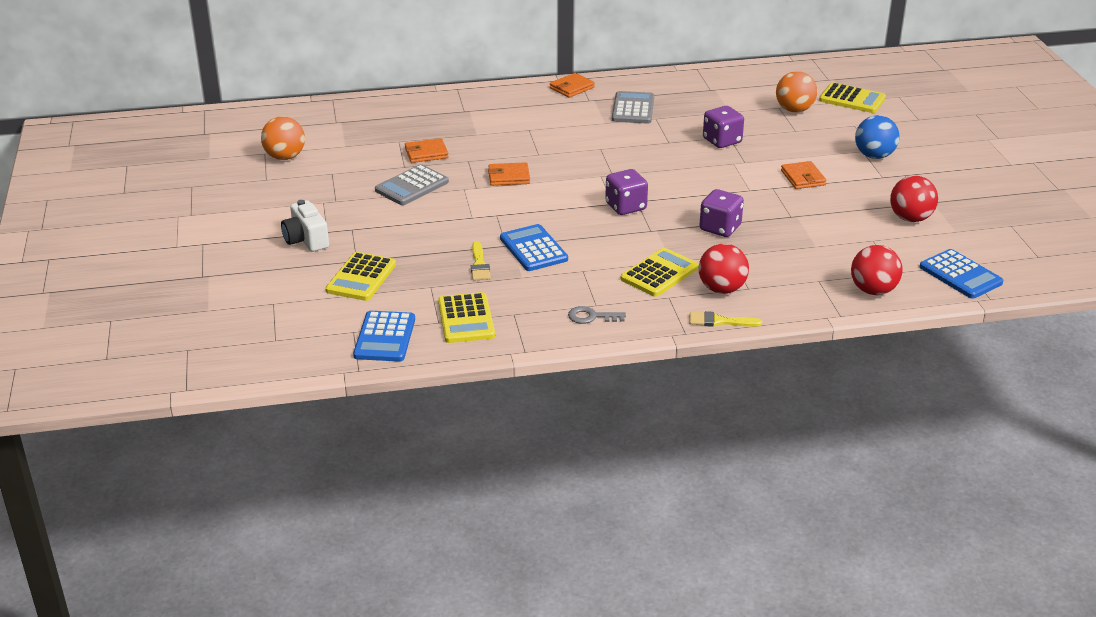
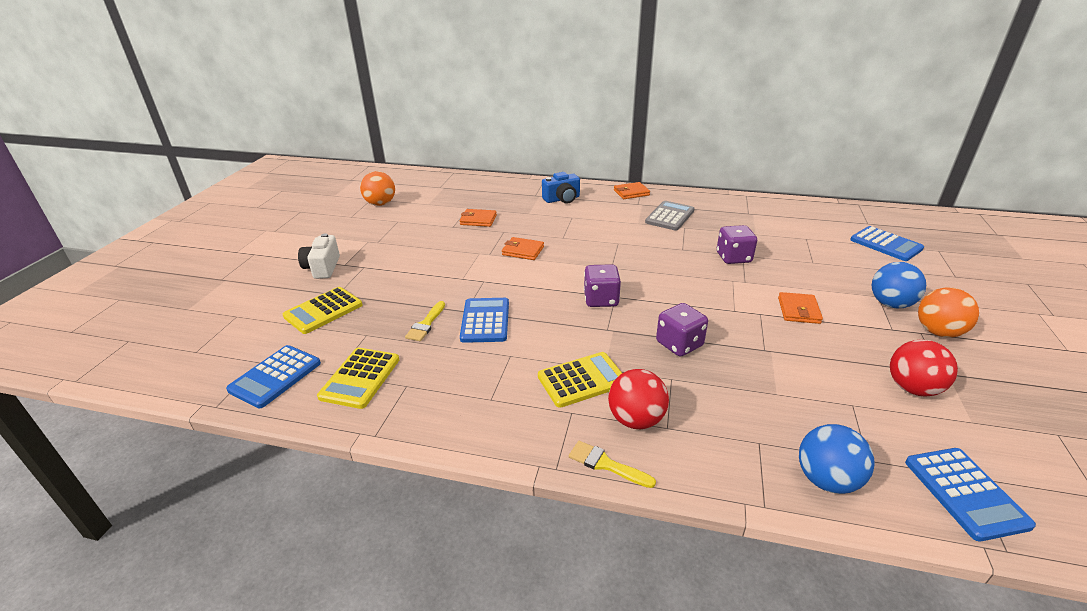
camera: 25 degrees right, 0 degrees up
(412, 186) = (442, 242): grey calculator -> none
(500, 110) = (562, 199): none -> blue camera
(592, 317) = (474, 413): grey key -> none
(794, 110) = (820, 243): orange ball -> orange ball (938, 332)
(852, 99) = (886, 244): yellow calculator -> blue calculator
(873, 290) = (826, 480): red ball -> blue ball

